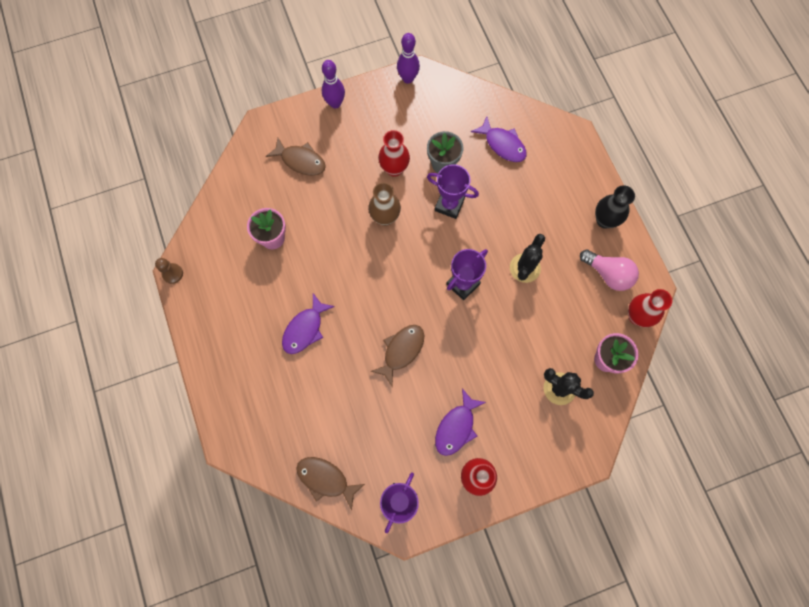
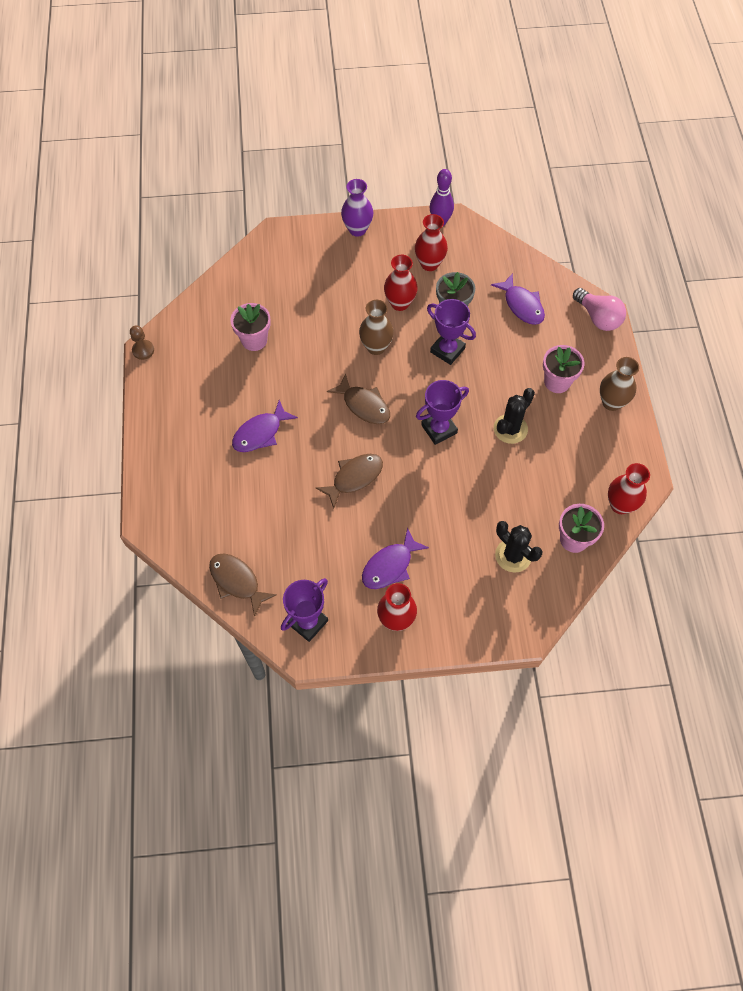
camera: 15 degrees right, 10 degrees down
(301, 161) = (305, 275): brown fish -> brown fish (364, 405)
(335, 103) = (357, 229): purple bowling pin -> purple vase
(410, 123) = (429, 264): none -> red vase
(553, 212) = (557, 382): none -> pink flower pot
(604, 220) = (611, 402): black vase -> brown vase
(608, 274) = (600, 456): pink light bulb -> pink light bulb (598, 317)

